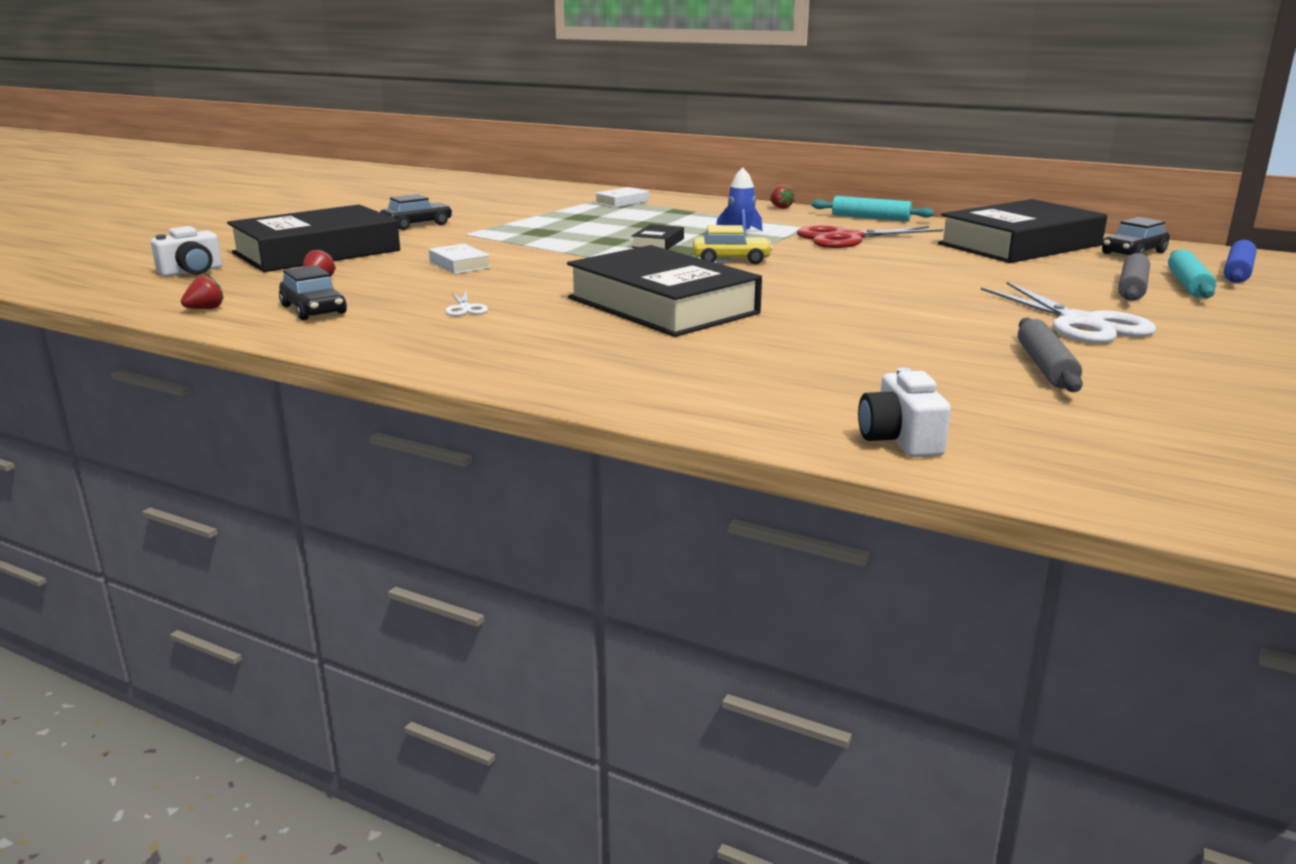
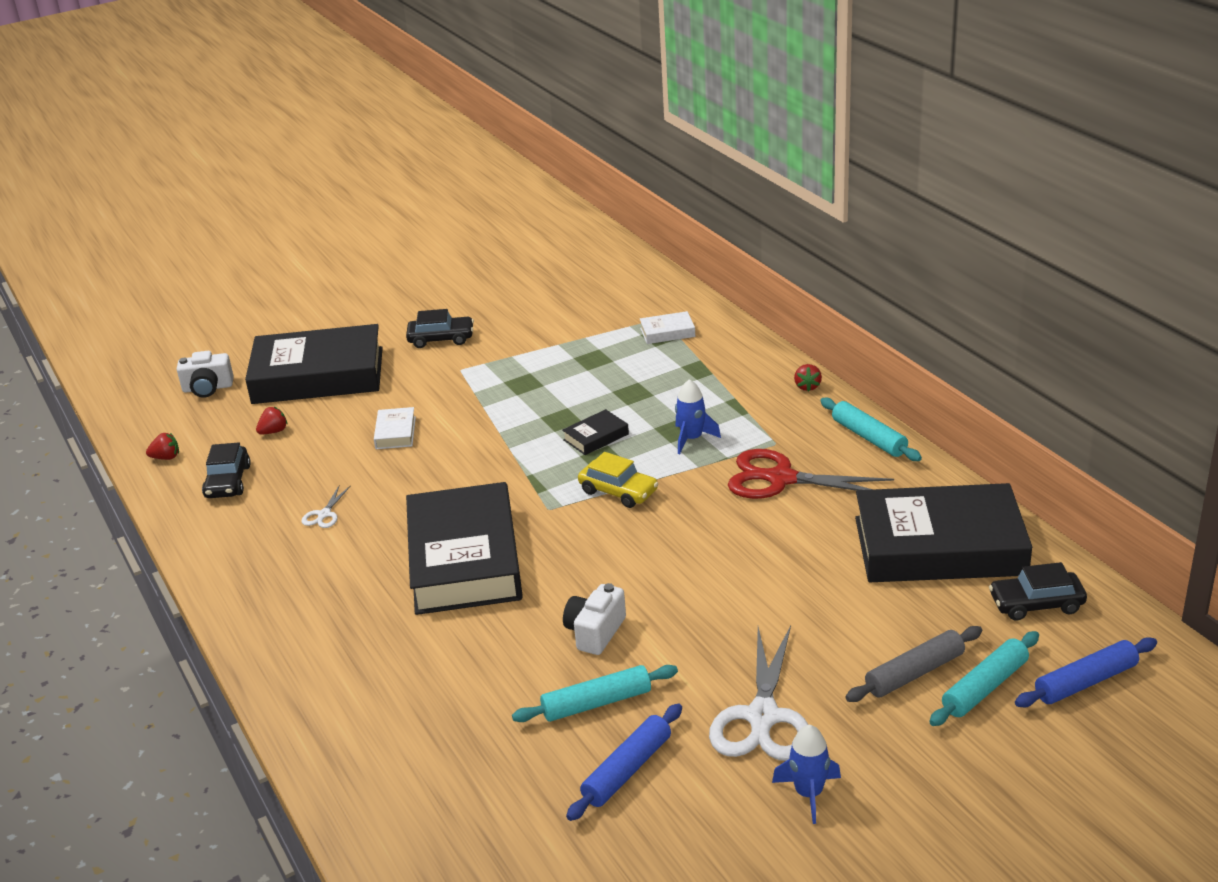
camera: 35 degrees right, 10 degrees up
(900, 440) = (390, 817): white camera -> white camera (595, 632)
(942, 344) = (596, 703): none -> turquoise rolling pin
(1045, 366) = (627, 770): grey rolling pin -> blue rolling pin
(1199, 346) = (808, 793): none -> blue rocket

